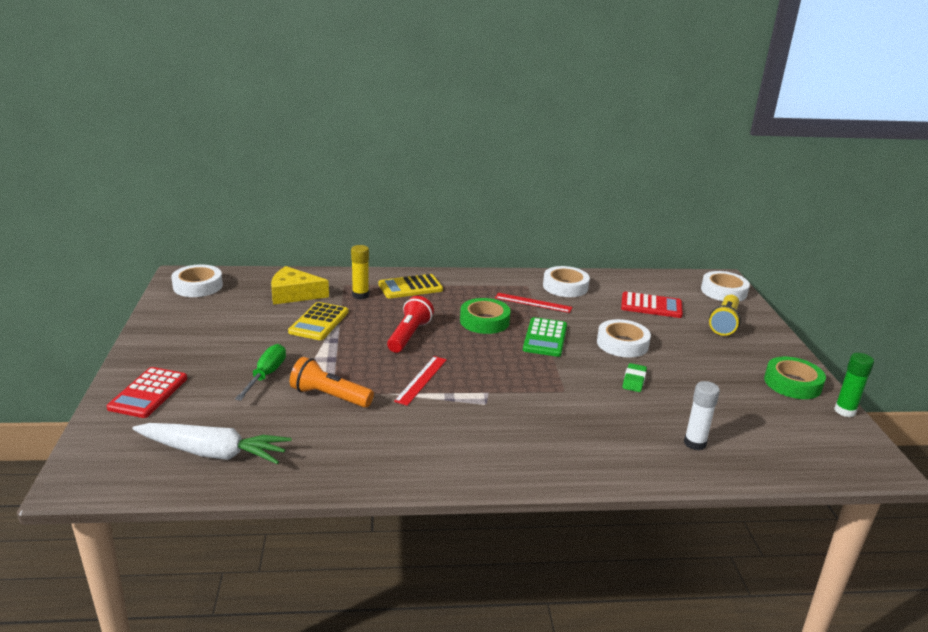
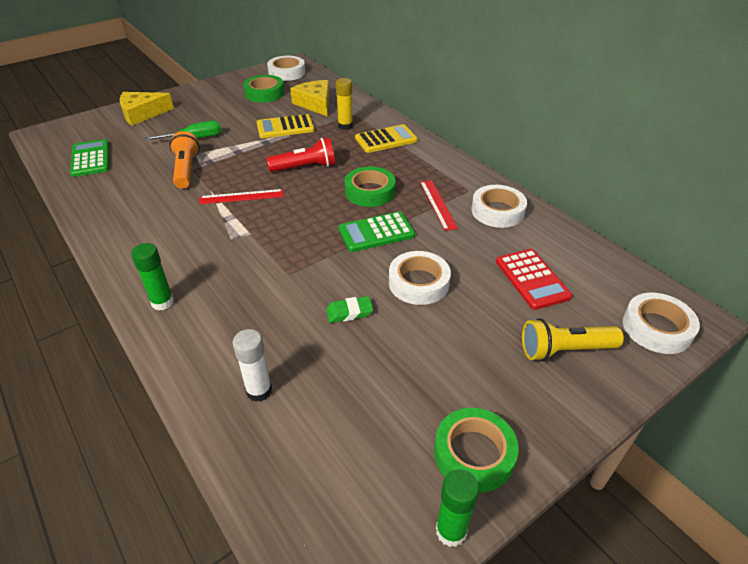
camera: 60 degrees right, 15 degrees up
(148, 393) = (142, 114): red calculator -> yellow cheese
(213, 453) = (90, 158): white carrot -> green calculator
(225, 310) = (264, 93): none -> green tape
(410, 287) = (386, 139): yellow calculator -> yellow calculator turned 120 degrees clockwise
(550, 463) = (162, 302): none -> green glue stick

